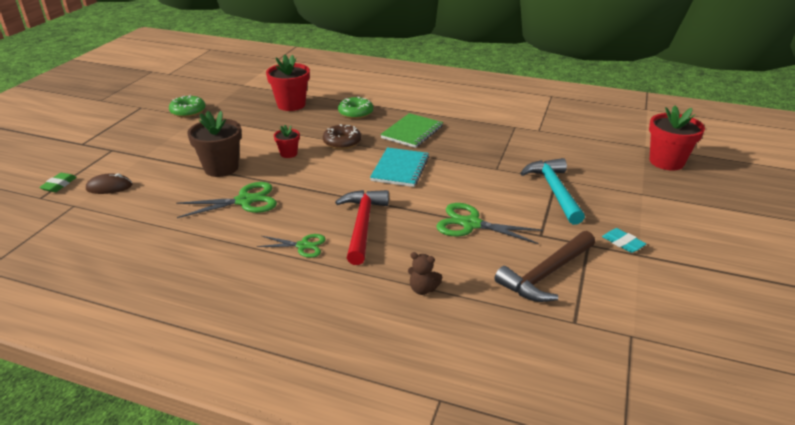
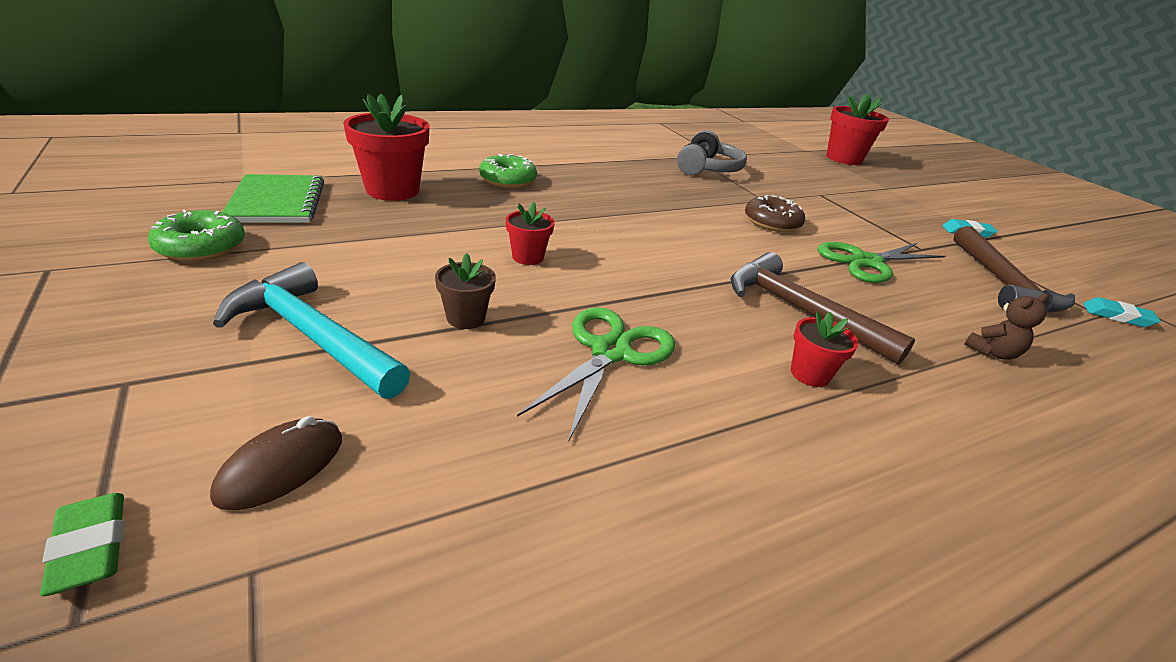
camera: 50 degrees left, 0 degrees up
(221, 168) = (466, 318): brown flower pot -> brown flower pot, size x0.53
(303, 246) = (809, 374): green scissors -> red flower pot
(342, 142) = (566, 219): brown donut -> brown donut (772, 222)
(362, 225) = (800, 311): red hammer -> brown hammer
(400, 169) = (692, 229): turquoise notebook -> none
(412, 132) = (617, 186): green notebook -> green notebook (277, 202)
(504, 138) = (707, 169): none -> grey headphones
(554, 191) = (843, 205): turquoise hammer -> turquoise hammer (313, 336)
(587, 329) = (1117, 316): none -> turquoise eraser

